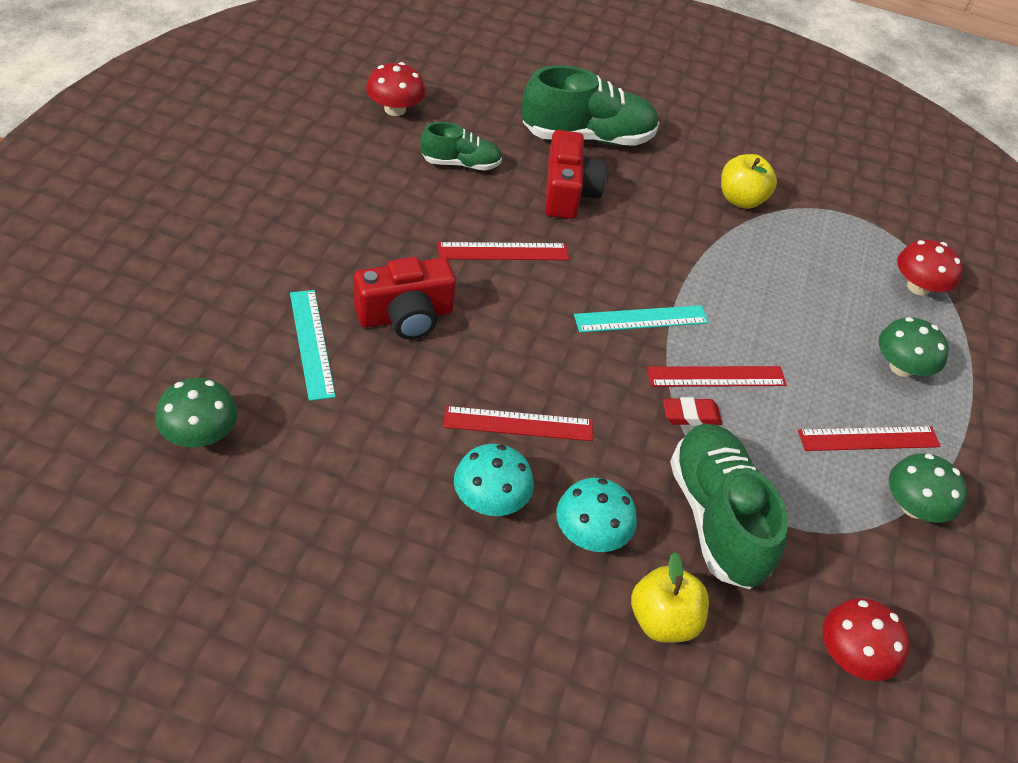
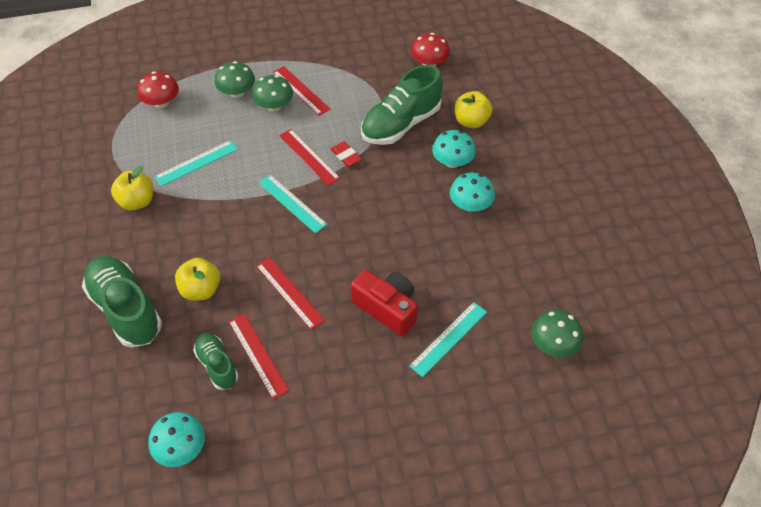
camera: 115 degrees left, 5 degrees up
(395, 109) = (181, 448): red mushroom -> turquoise mushroom
(518, 424) = (415, 217): red ruler -> red ruler (258, 355)
(568, 192) = (201, 290): red camera -> yellow apple
(776, 269) = (196, 163): none -> turquoise ruler
(914, 506) = (330, 66): green mushroom -> green mushroom (274, 106)

